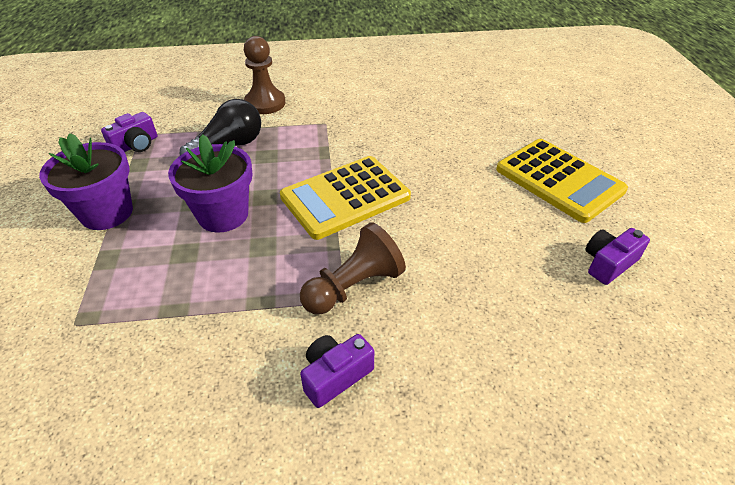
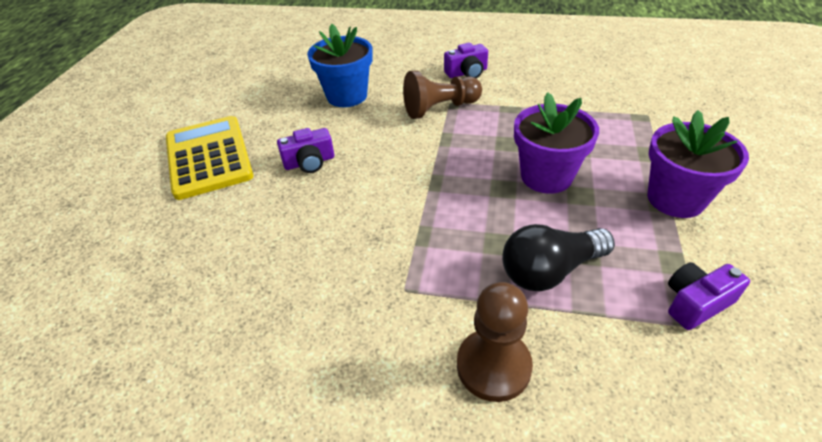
camera: 160 degrees left, 0 degrees up
(345, 197) = (420, 174): yellow calculator -> none
(489, 287) = (347, 96): none -> blue flower pot
(608, 263) = (254, 97): purple camera -> purple camera (309, 162)

